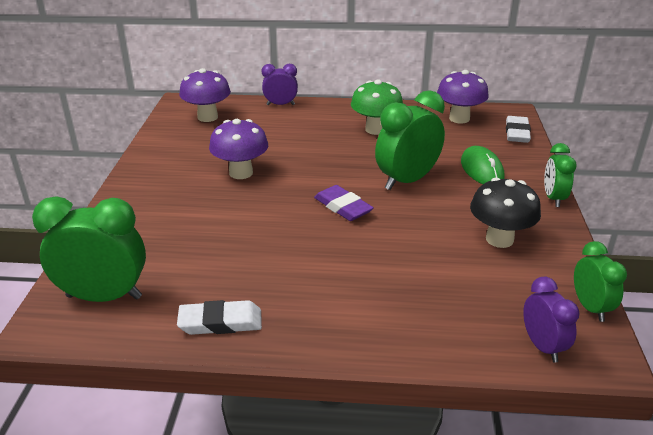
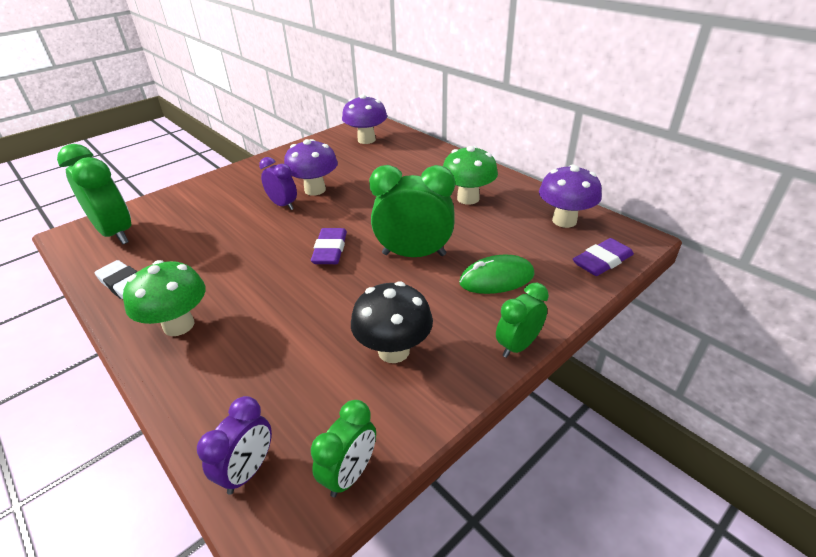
camera: 45 degrees right, 5 degrees up
(280, 105) = (431, 149): purple clock -> purple clock (283, 205)
(329, 315) = (179, 325): none -> green mushroom
(481, 170) = (496, 279): green mouse -> green mouse turned 45 degrees clockwise
(517, 133) = (602, 261): white eraser -> purple eraser

